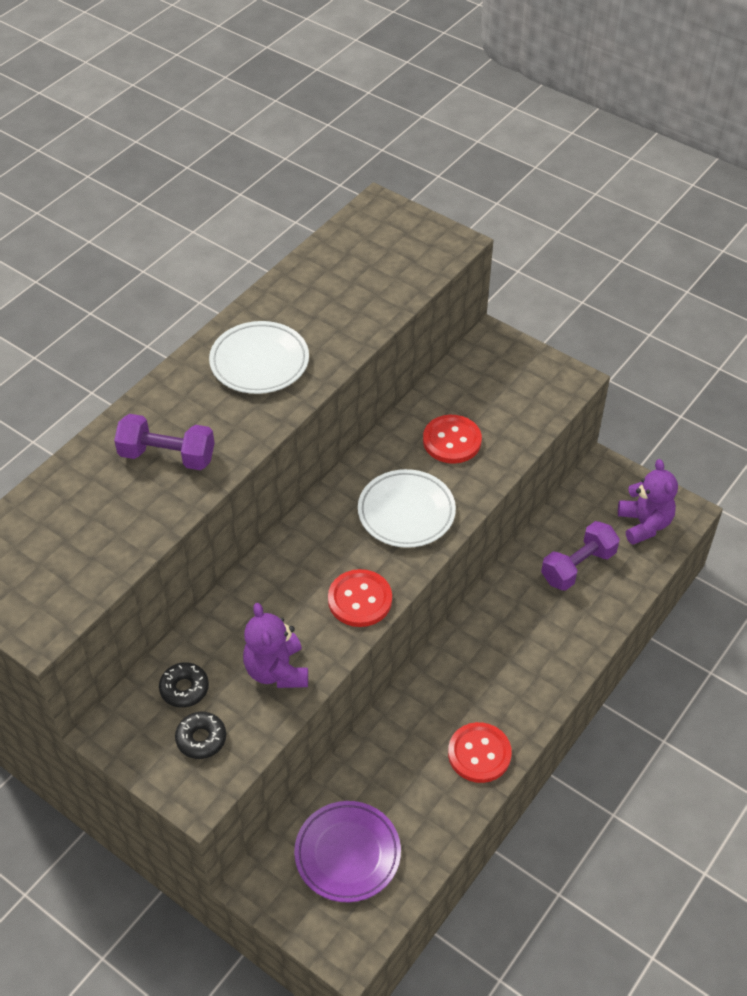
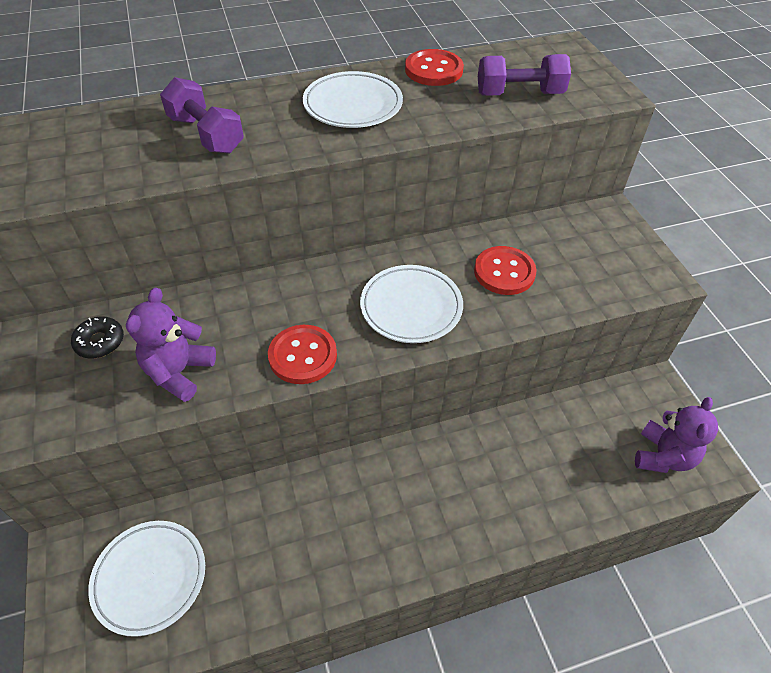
camera: 35 degrees right, 0 degrees up
(201, 739) = (66, 390): black donut -> none
(347, 854) = (150, 578): purple plate -> white plate
(479, 754) = (336, 568): red button -> red button (433, 70)
(578, 566) = (567, 456): purple dumbbell -> purple dumbbell (519, 94)

